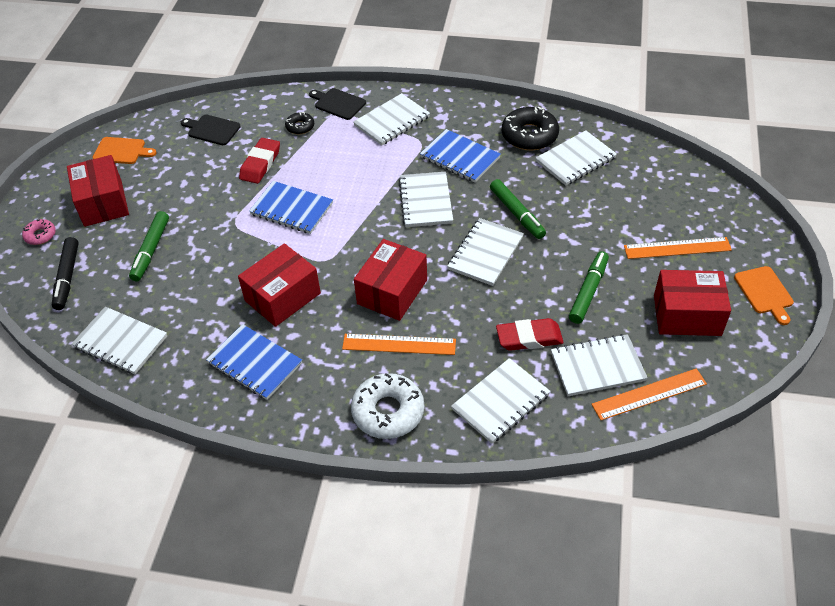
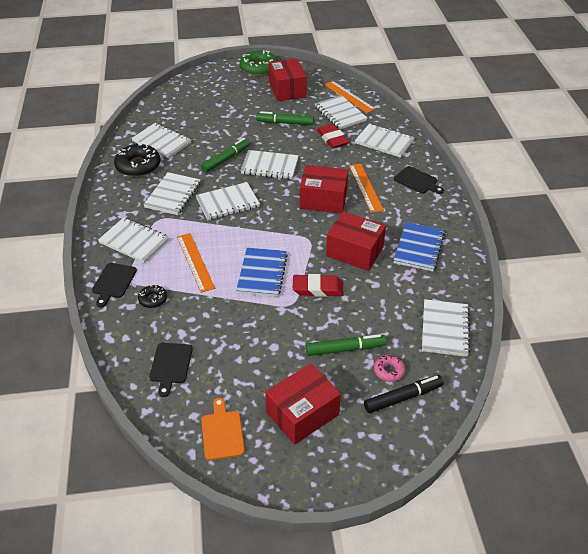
camera: 110 degrees left, 5 degrees down
(40, 235) = (365, 448): pink donut -> pink donut (389, 371)
(260, 164) = (212, 311): red eraser -> red eraser (317, 288)
(388, 411) = (417, 181): white donut -> black cutting board
(460, 158) = (173, 195): blue notebook -> white notebook
(677, 248) = (235, 96): orange ruler -> orange ruler (195, 262)
(764, 292) = (259, 68): orange cutting board -> green donut

